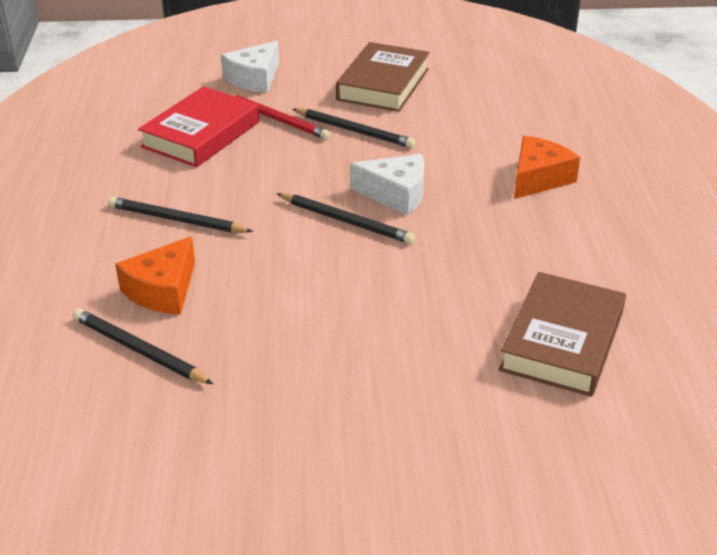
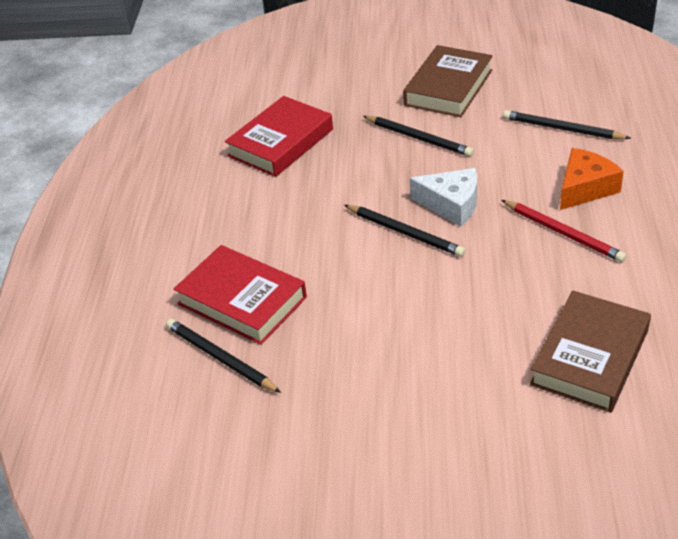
camera: 10 degrees right, 5 degrees up
(163, 290) = (242, 300): orange cheese -> red book
(176, 220) = (256, 230): black pencil -> black pencil (562, 129)
(254, 78) = (331, 83): white cheese -> none
(277, 119) = (349, 126): red pencil -> red pencil (563, 233)

